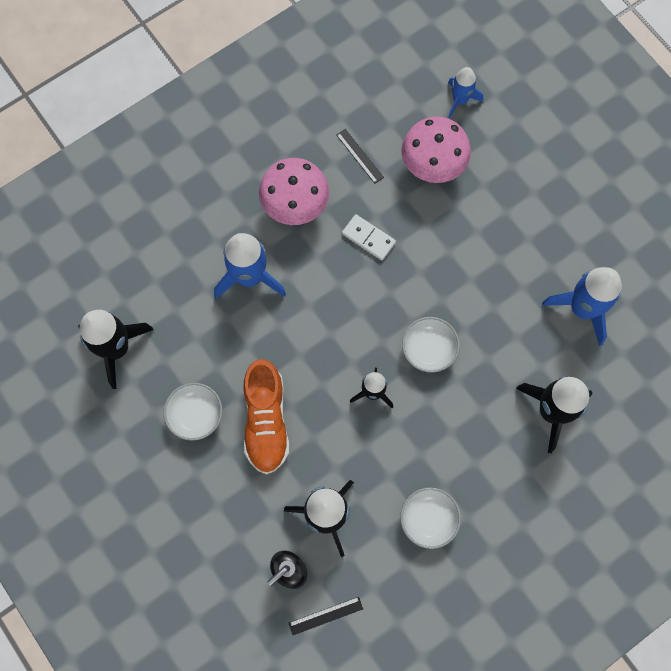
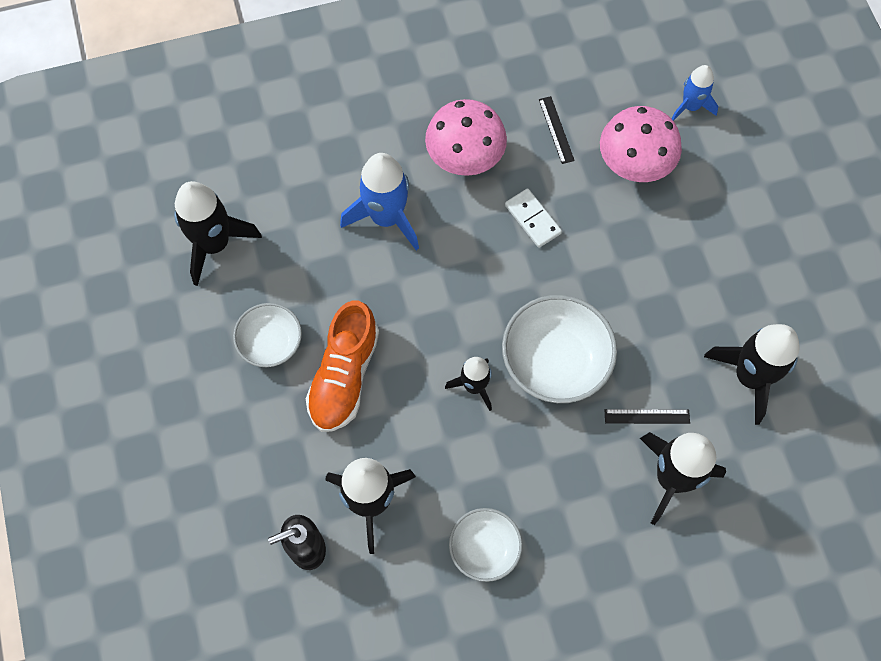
camera: 20 degrees right, 5 degrees down
(325, 615) = (327, 612): black ruler -> black ruler (647, 416)
(428, 349) = (555, 361): white bowl -> white bowl, size x1.65
(582, 309) = (750, 377): blue rocket -> black rocket

